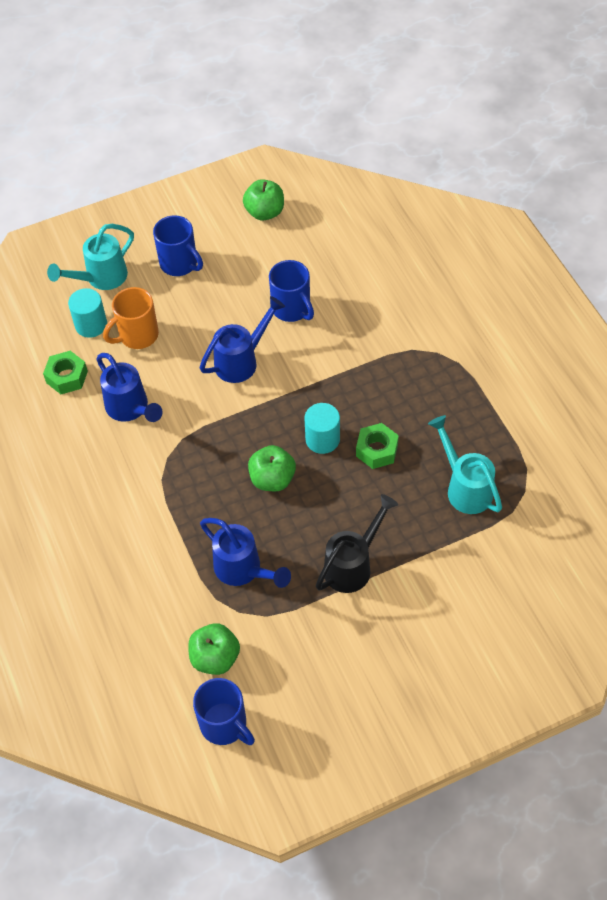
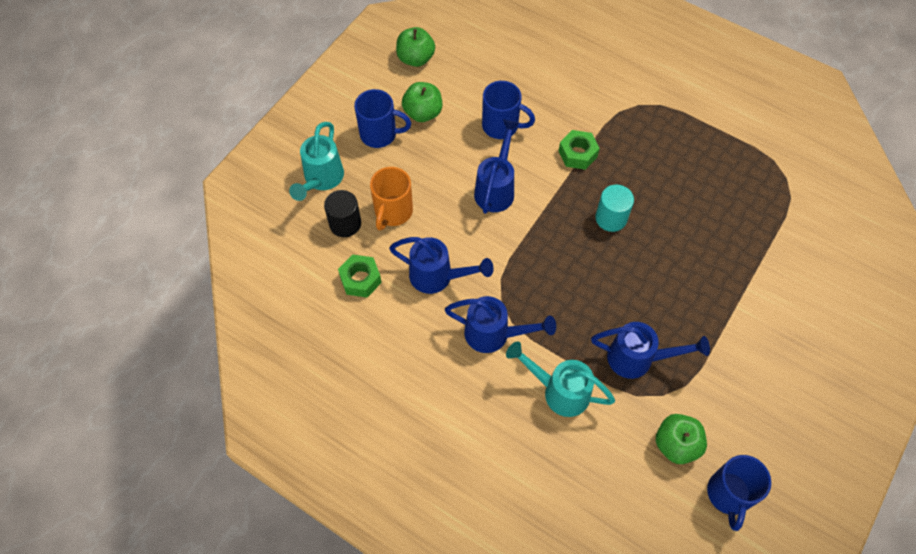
camera: 35 degrees left, 5 degrees up
(91, 325) = (345, 223): turquoise cylinder -> black cylinder
(138, 481) = (495, 335): none -> blue watering can
(225, 725) = (728, 495): blue mug -> blue mug turned 90 degrees clockwise
(272, 479) = (599, 271): green apple -> green apple (423, 113)
(353, 564) = (715, 305): black watering can -> none
(376, 450) = (658, 204): green nut -> green nut (577, 154)
(464, 487) = (743, 198): turquoise watering can -> turquoise watering can (558, 391)

